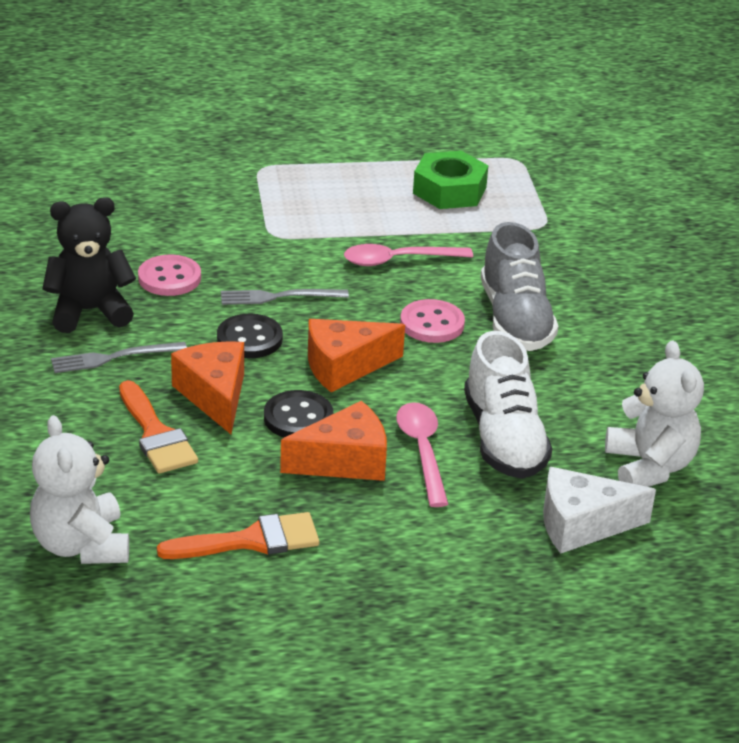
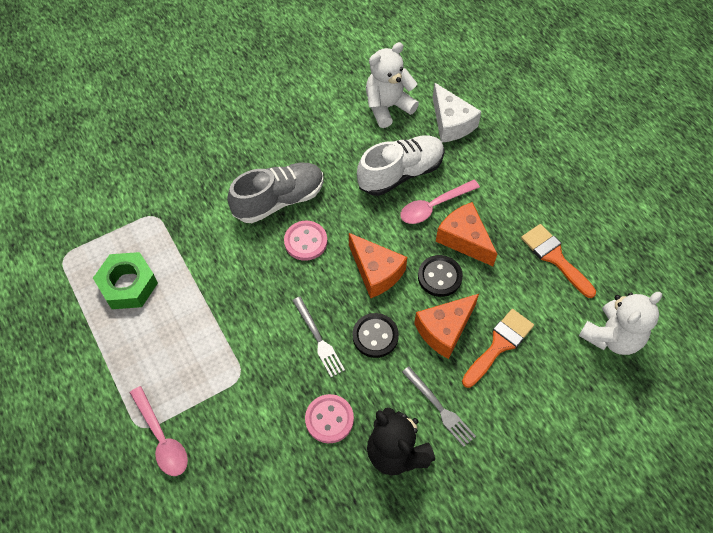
camera: 110 degrees left, 25 degrees up
(398, 260) = (239, 285): pink spoon -> pink spoon (162, 438)

